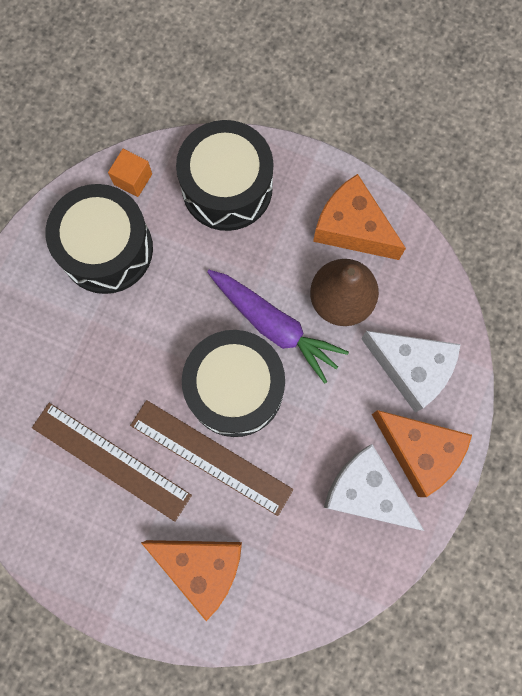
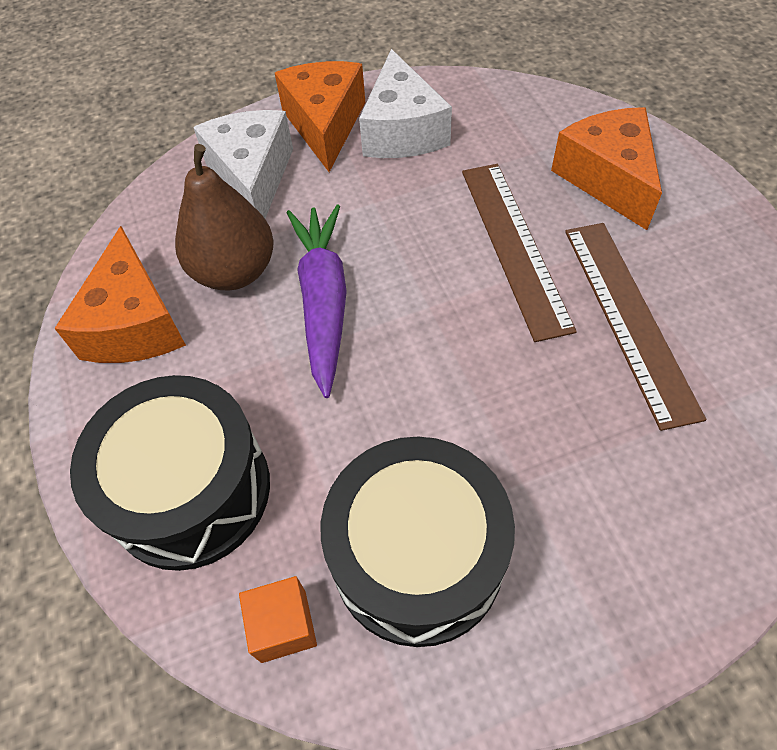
camera: 130 degrees left, 20 degrees down
(235, 388) = (427, 280): black drum -> none

